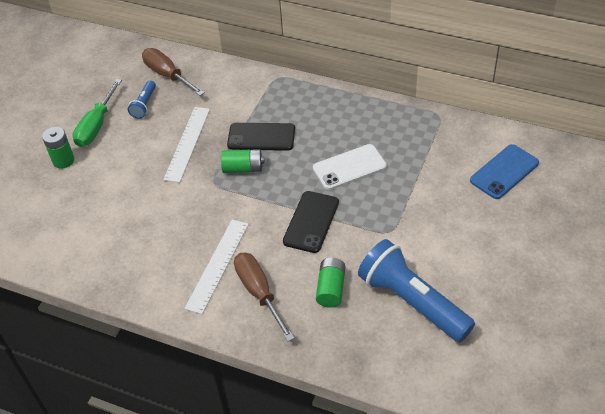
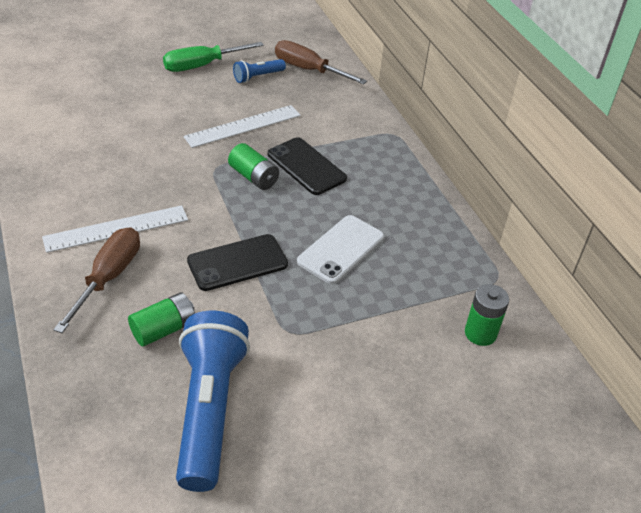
camera: 40 degrees right, 5 degrees down
(63, 160) = (143, 71): green battery -> green battery (480, 333)
(168, 75) = (309, 70): brown screwdriver -> brown screwdriver turned 60 degrees counterclockwise
(349, 167) = (341, 249): white phone -> white phone turned 75 degrees counterclockwise
(504, 172) = (487, 384): blue phone -> none

